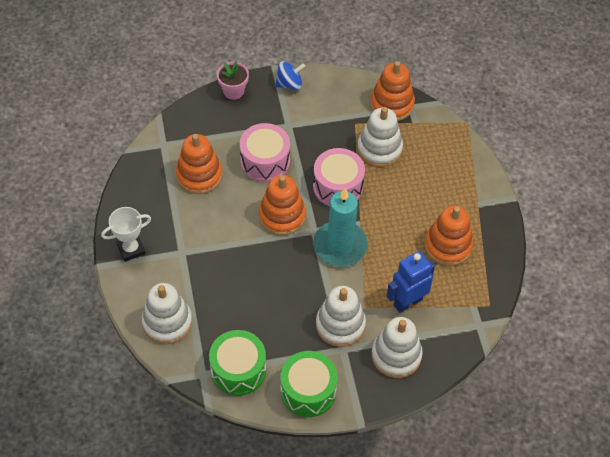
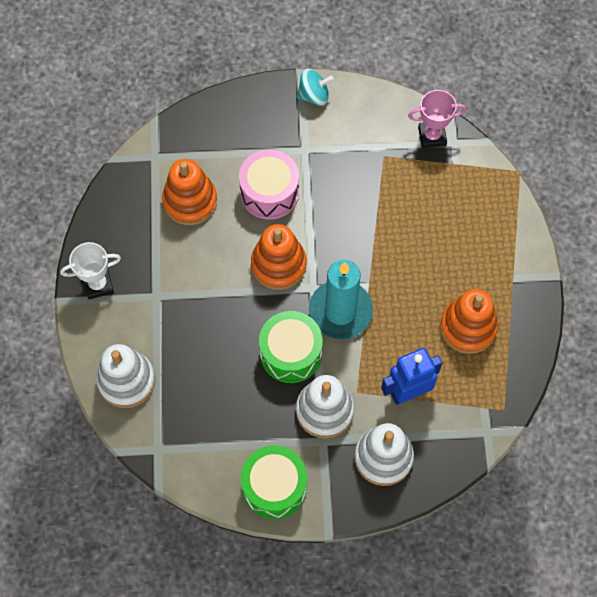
camera: 10 degrees right, 10 degrees up
(233, 91) = (246, 97): pink flower pot -> none
(238, 370) = (199, 450): green drum -> green drum (291, 353)
(289, 84) = (314, 96): blue spinning top -> turquoise spinning top
(338, 186) = (350, 235): pink drum -> none
(379, 149) = (407, 193): white stacking toy -> none
(392, 104) = (432, 136): orange stacking toy -> pink trophy

